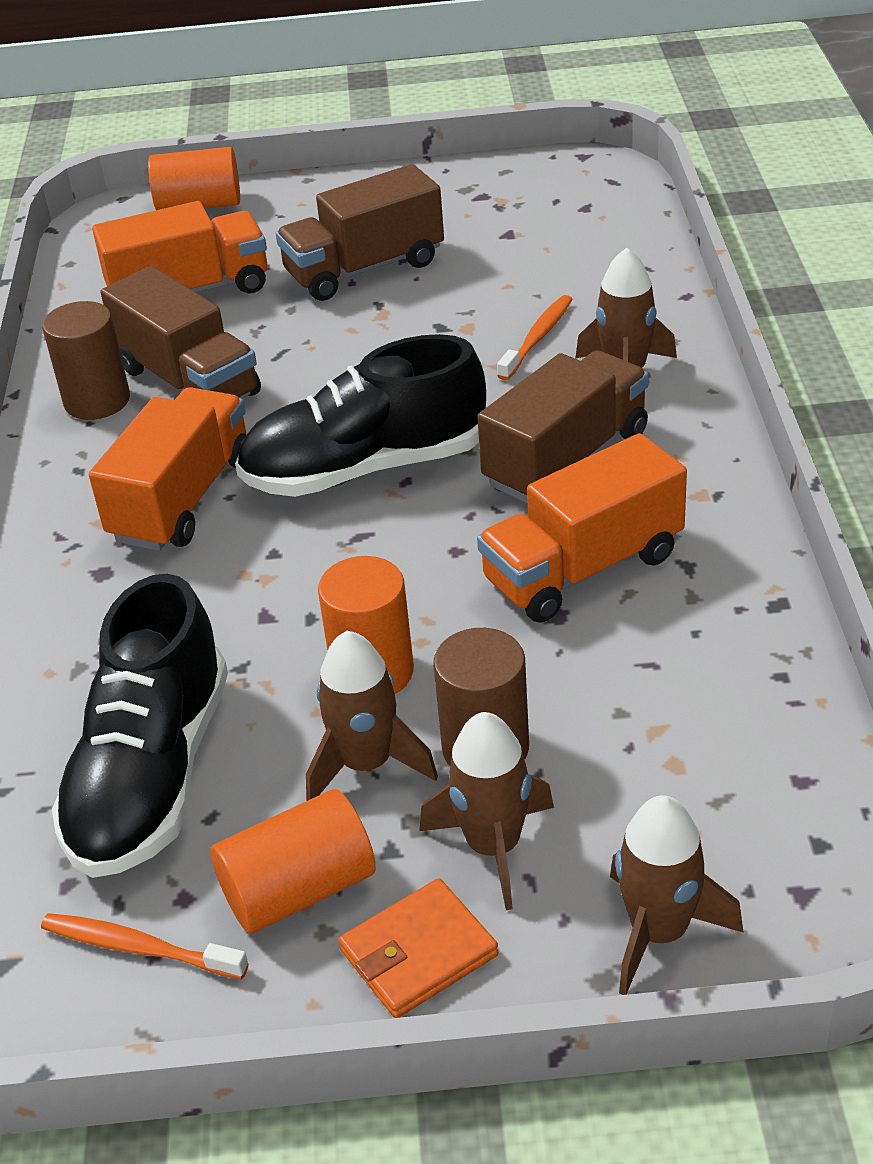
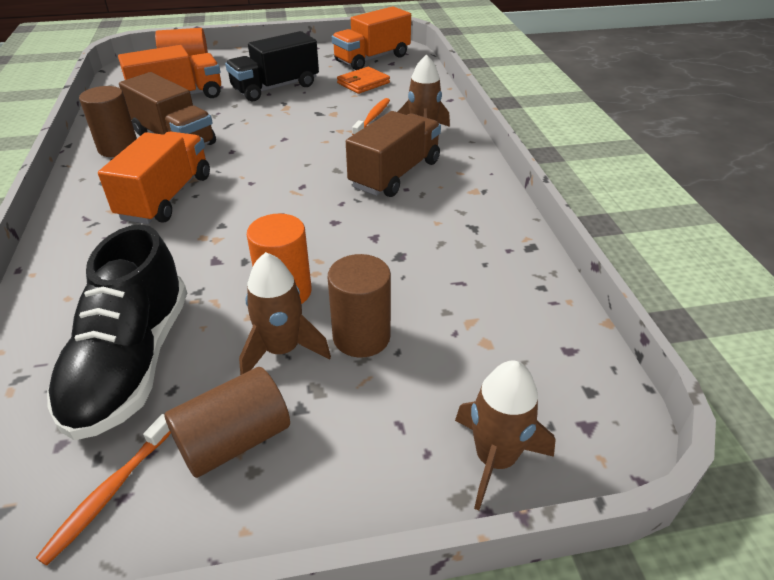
camera: 10 degrees left, 0 degrees up
(139, 948) = (110, 493): orange toothbrush -> orange toothbrush turned 75 degrees counterclockwise
(299, 890) = (234, 440): orange cylinder -> brown cylinder
(364, 269) = (275, 88): brown truck -> black truck
(365, 468) = (278, 180): black shoe -> none
(418, 952) = (323, 484): orange wallet -> orange wallet (363, 83)
(493, 847) = (372, 403): brown rocket -> none
(583, 568) = (412, 230): orange truck -> orange truck (372, 59)

